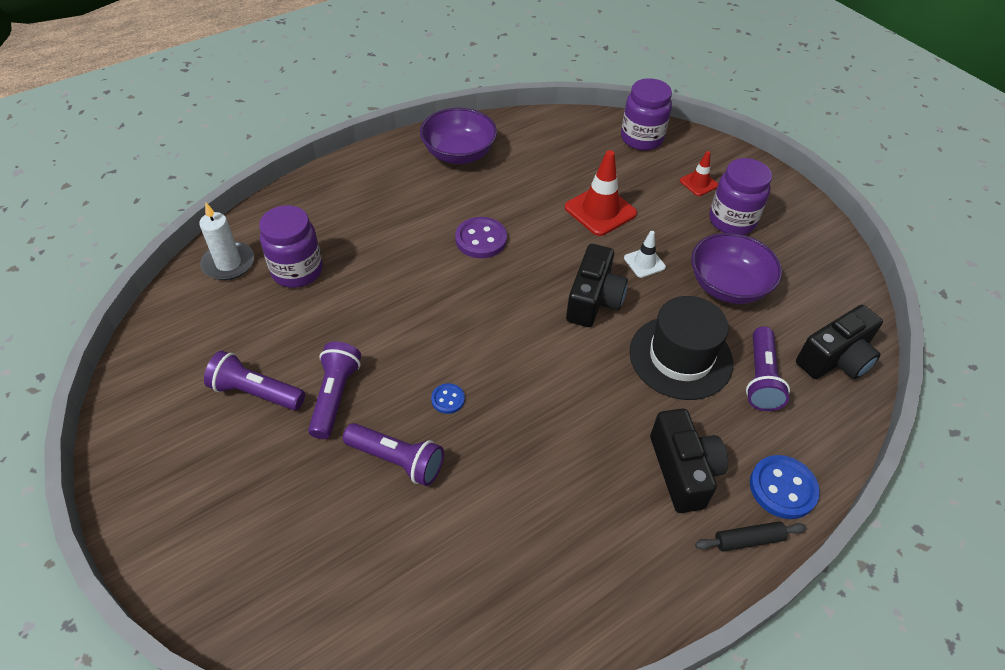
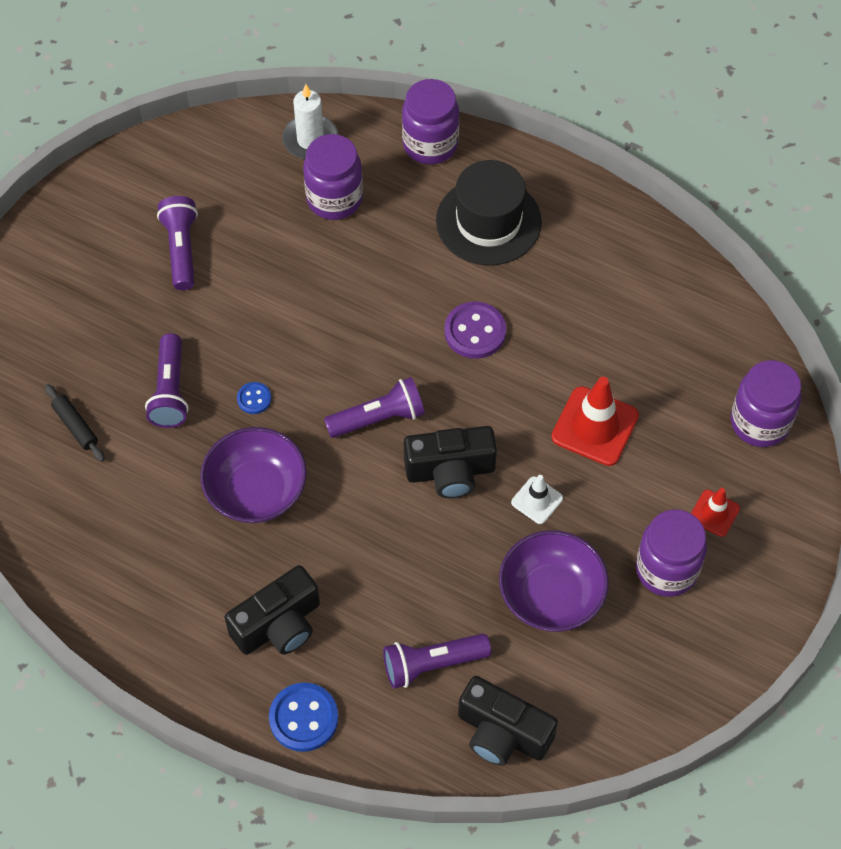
camera: 65 degrees right, 10 degrees up
(299, 199) = (430, 144): none -> purple jar
(335, 396) = (209, 310): purple flashlight -> purple flashlight (378, 418)
(459, 154) = (598, 248): purple bowl -> purple bowl (256, 491)
(680, 357) = (418, 580): black hat -> black hat (488, 221)
(748, 540) = (231, 702): black rolling pin -> black rolling pin (76, 426)

